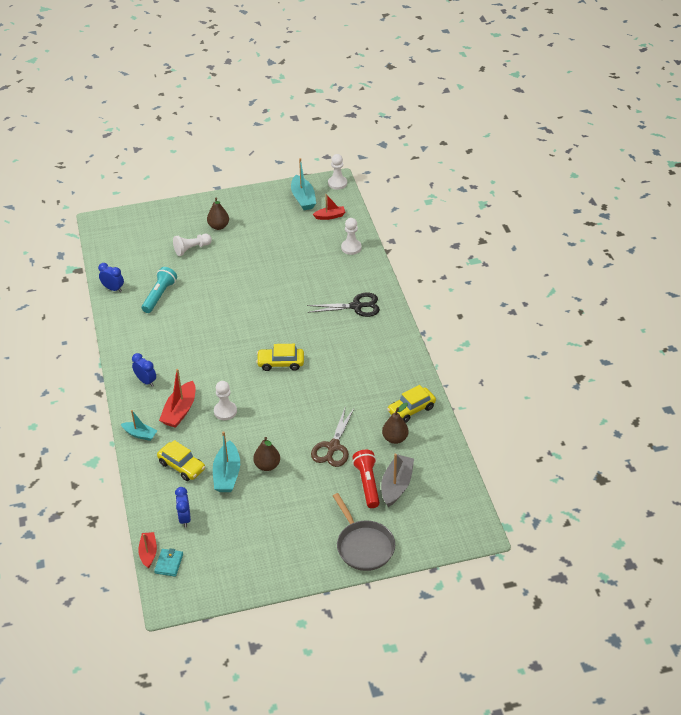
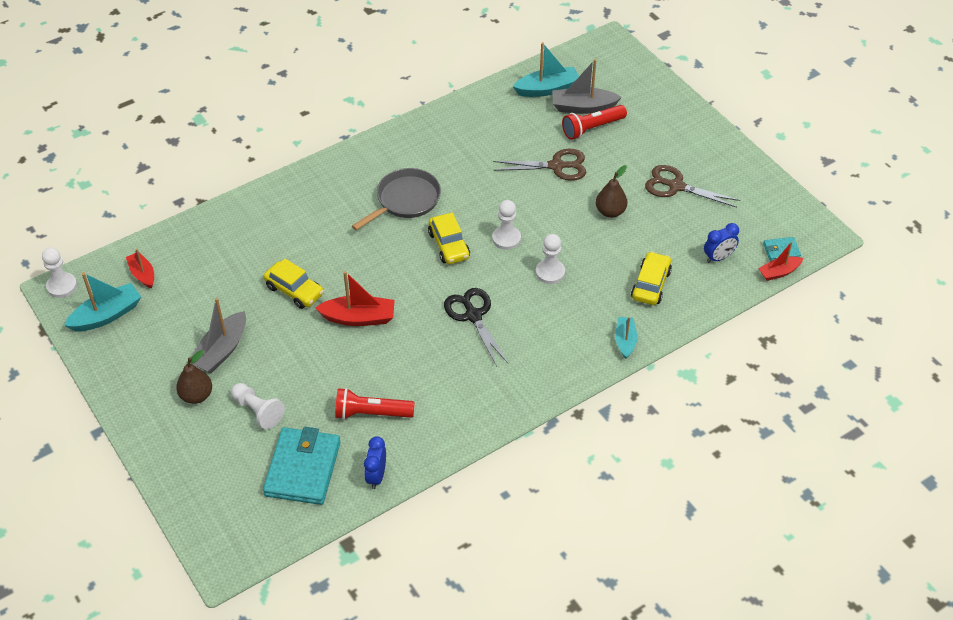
camera: 110 degrees left, 5 degrees up
(138, 260) = (303, 469): none -> turquoise wallet
(146, 381) = (537, 368): blue clock -> none
(159, 295) = (371, 413): turquoise flashlight -> red flashlight
(180, 411) = (570, 315): red boat -> red boat (359, 318)
(227, 474) = (640, 241): turquoise boat -> turquoise boat (547, 89)
(247, 241) = (221, 350): none -> grey boat
(274, 518) = (676, 186): none -> brown scissors
(351, 248) = (206, 235): white pawn -> white pawn (506, 239)
(356, 306) = (321, 202): black scissors -> black scissors (473, 316)
(363, 546) = (670, 113): grey pan -> grey pan (405, 200)
(395, 438) = (520, 122): brown pear -> none
(411, 409) = (473, 118): yellow car -> yellow car (294, 290)

